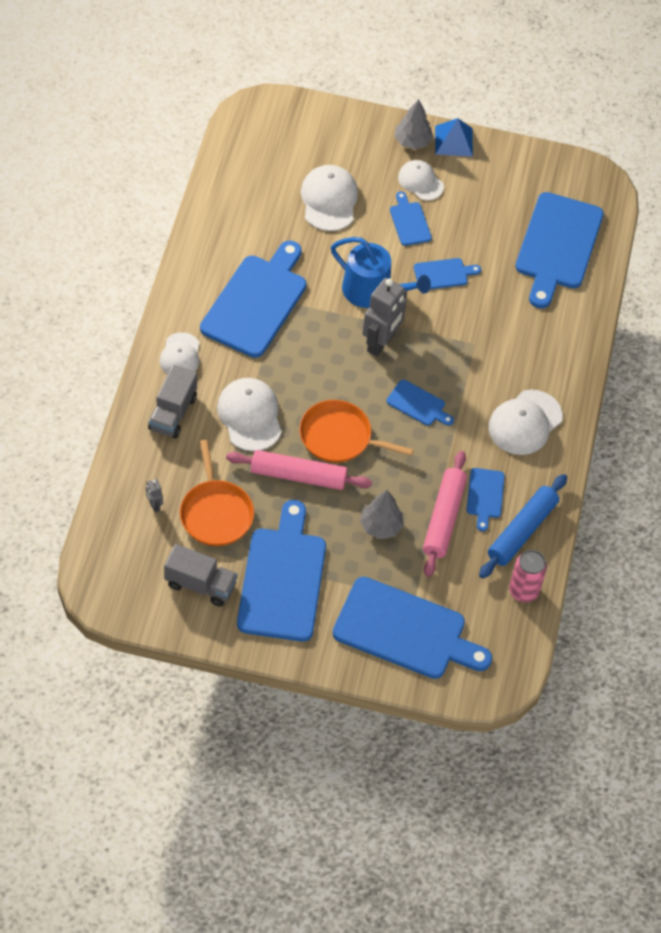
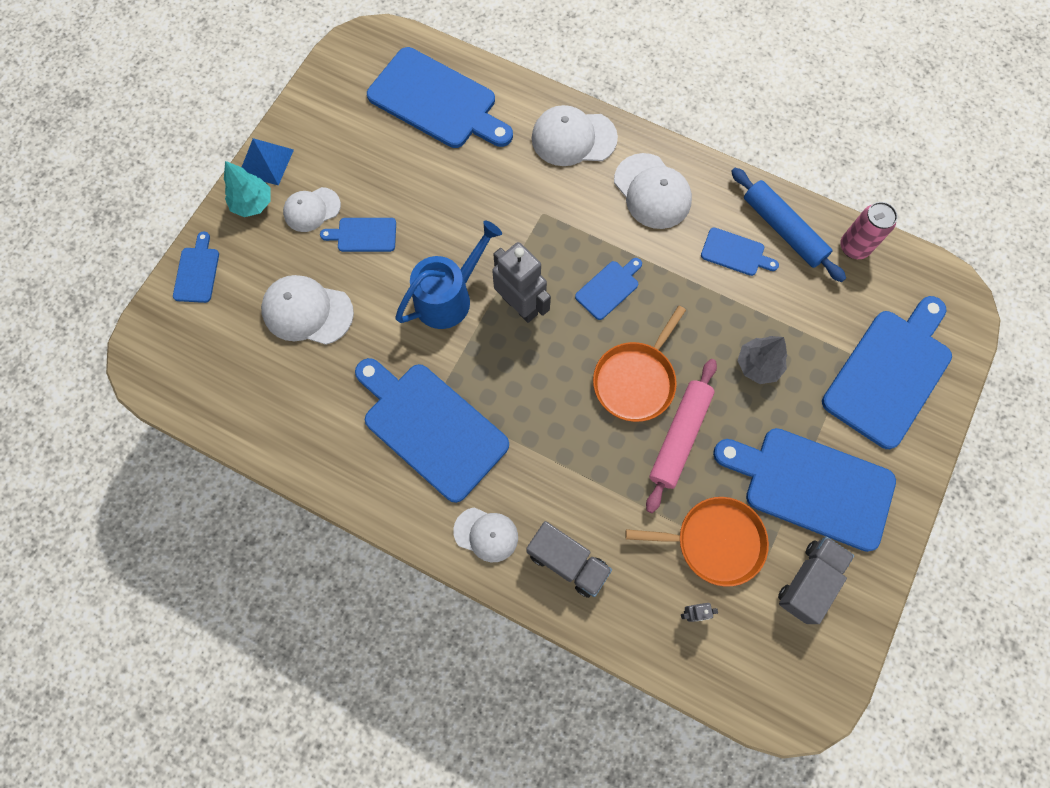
camera: 70 degrees left, 15 degrees up
(250, 416) = (589, 472): white cap -> white cap (573, 138)
(412, 141) = (253, 203): grey tree -> turquoise tree
(443, 274) = (444, 219): blue cutting board -> blue cutting board (197, 272)
(443, 518) = (757, 300): pink rolling pin -> none

